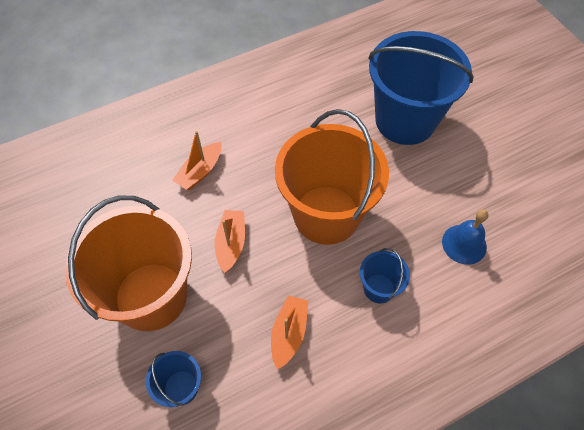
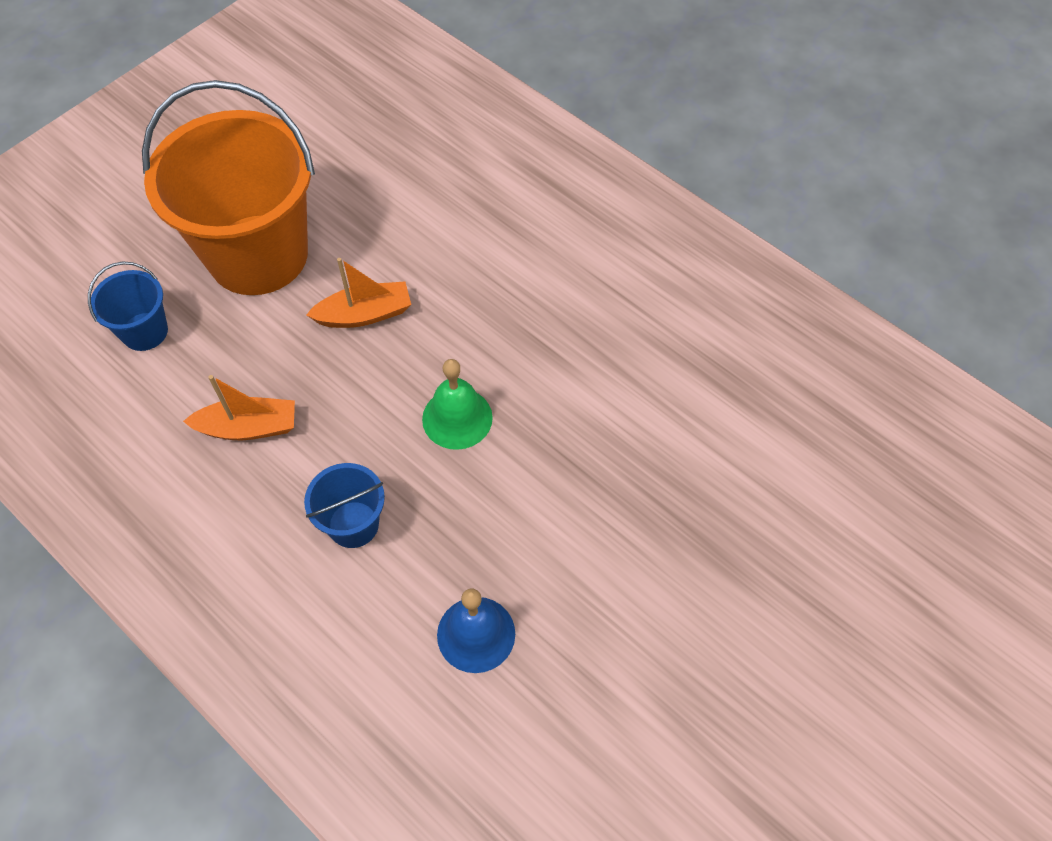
camera: 70 degrees right, 0 degrees up
(200, 171) = (469, 237): orange boat -> none
(326, 214) = (457, 418): orange bucket -> green bell
(405, 120) = (696, 483): blue bucket -> none

